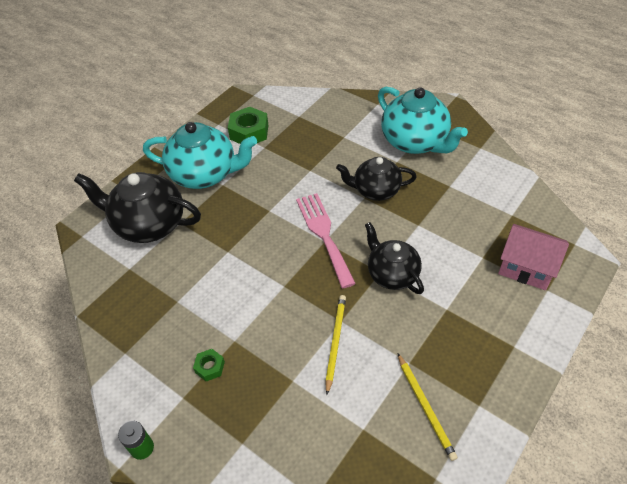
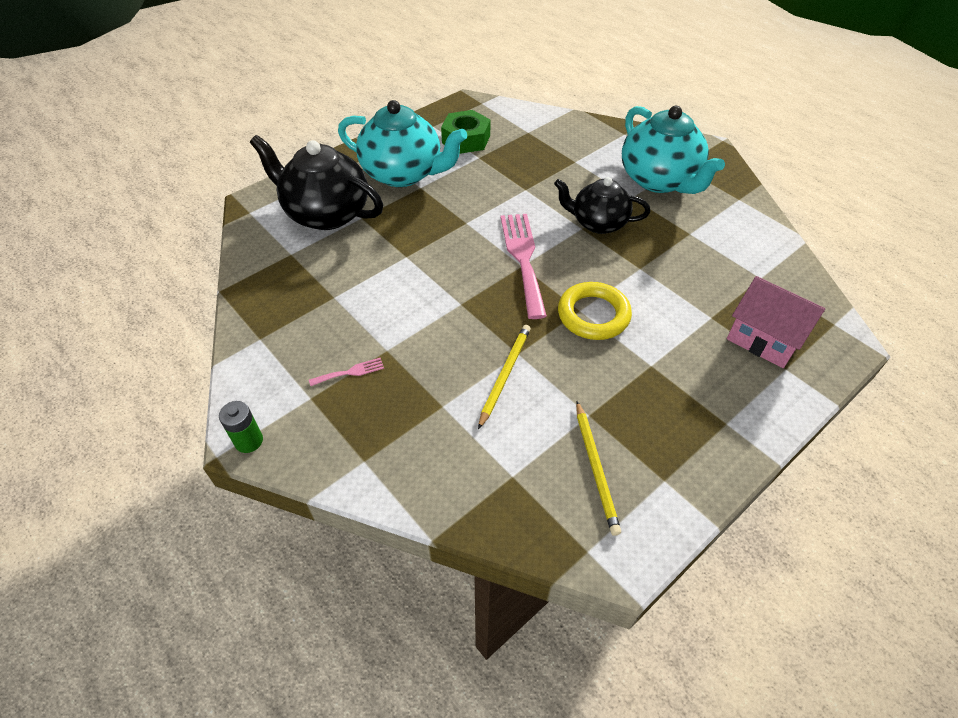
camera: 10 degrees right, 0 degrees up
(210, 367) = (350, 372): green nut -> pink fork
(392, 274) = (593, 315): black teapot -> yellow ring

